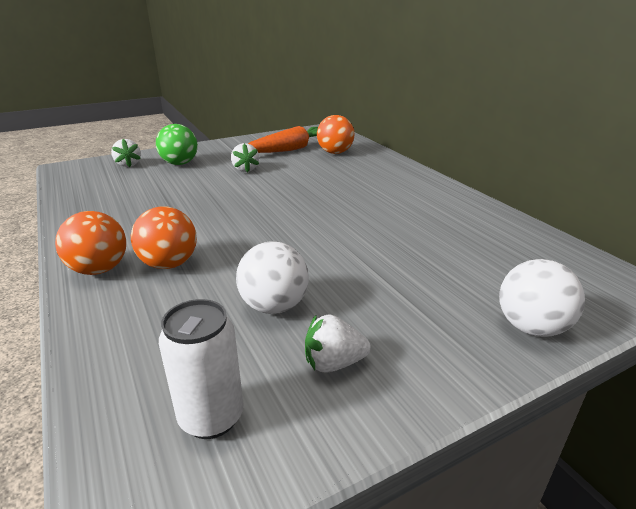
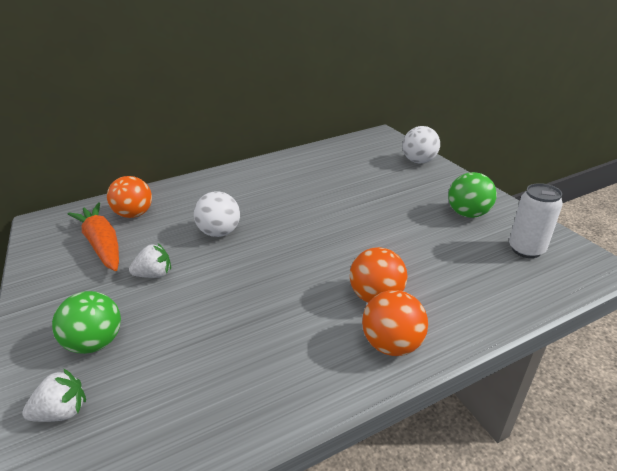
camera: 85 degrees left, 5 degrees up
(274, 306) = (423, 236): white ball -> white ball (221, 232)
(333, 363) = (468, 214): white strawberry -> green ball

